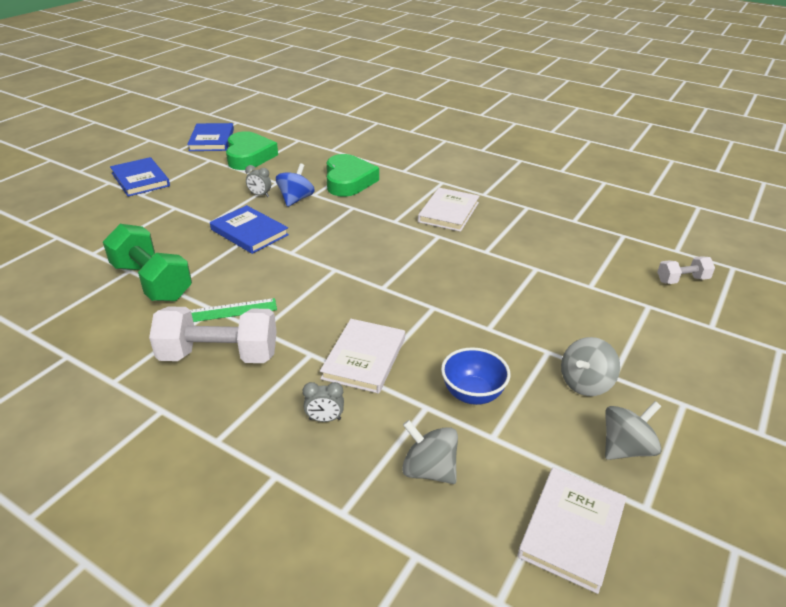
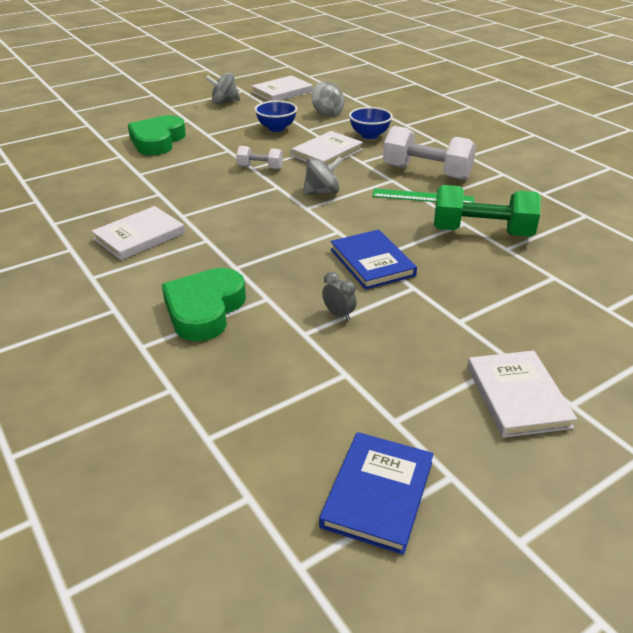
camera: 155 degrees left, 0 degrees up
(140, 179) = (517, 396): blue book -> white book
(152, 282) = (481, 232): green dumbbell -> green dumbbell turned 60 degrees counterclockwise
(249, 156) = (321, 411): green heart -> green heart (157, 141)
(296, 199) = (295, 295): blue spinning top -> none
(325, 419) = (369, 135): grey clock -> blue bowl
(585, 383) = (207, 120): grey spinning top -> grey spinning top (322, 192)
(682, 280) = (49, 146): white dumbbell -> white dumbbell (260, 167)

